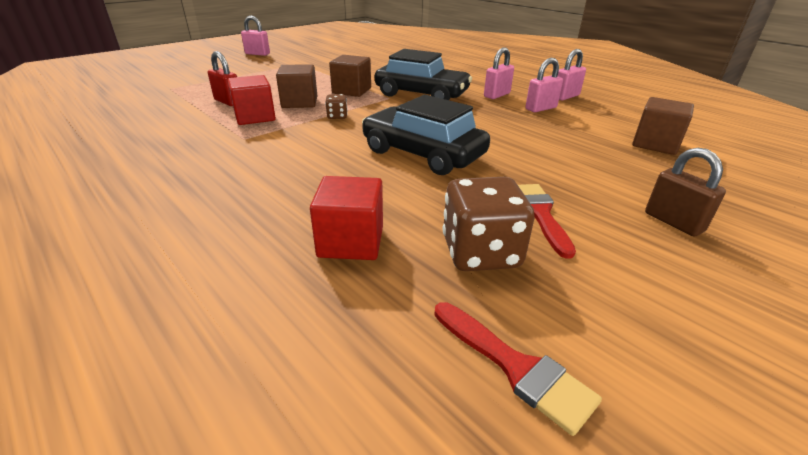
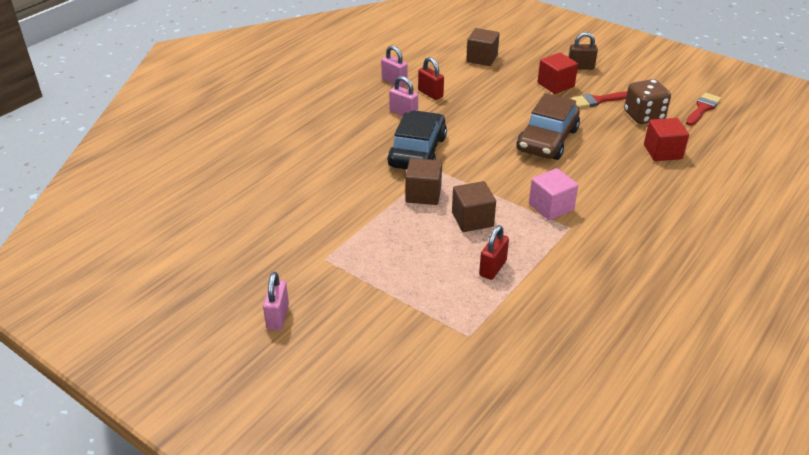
camera: 100 degrees left, 5 degrees up
(255, 117) = (523, 236): red cube -> red cube (555, 85)
(286, 135) = (551, 207): none -> pink cube
(337, 116) = (498, 189): brown dice -> none
(423, 153) = (547, 140): black car -> brown car
(541, 108) = (430, 94): pink padlock -> red padlock
(673, 222) = (580, 67): brown padlock -> brown padlock turned 45 degrees clockwise

